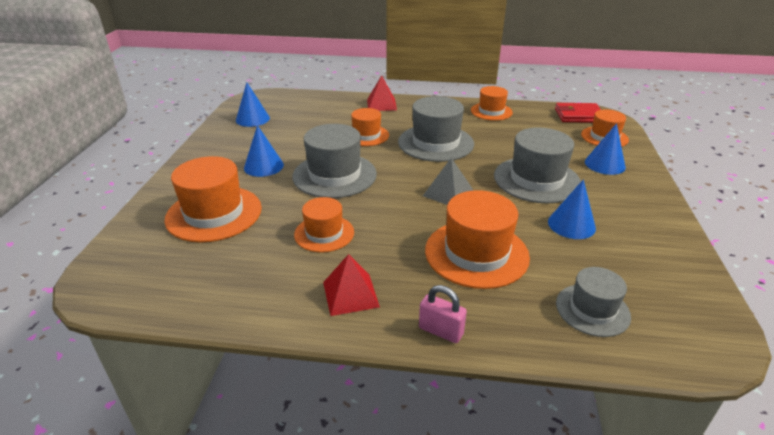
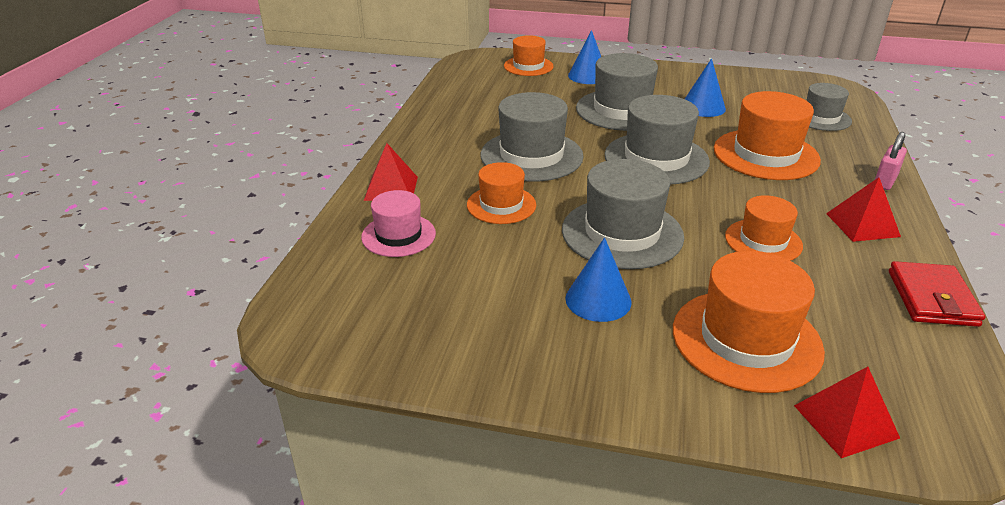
camera: 85 degrees left, 0 degrees up
(133, 241) = (845, 421): none -> red pyramid
(252, 119) = (407, 326): blue cone -> none
(331, 110) = (398, 235): none -> pink hat
(448, 193) = (656, 158): grey pyramid -> grey hat
(491, 111) = (445, 112): orange hat -> none
(578, 115) = (472, 69): red wallet -> red wallet (932, 298)

